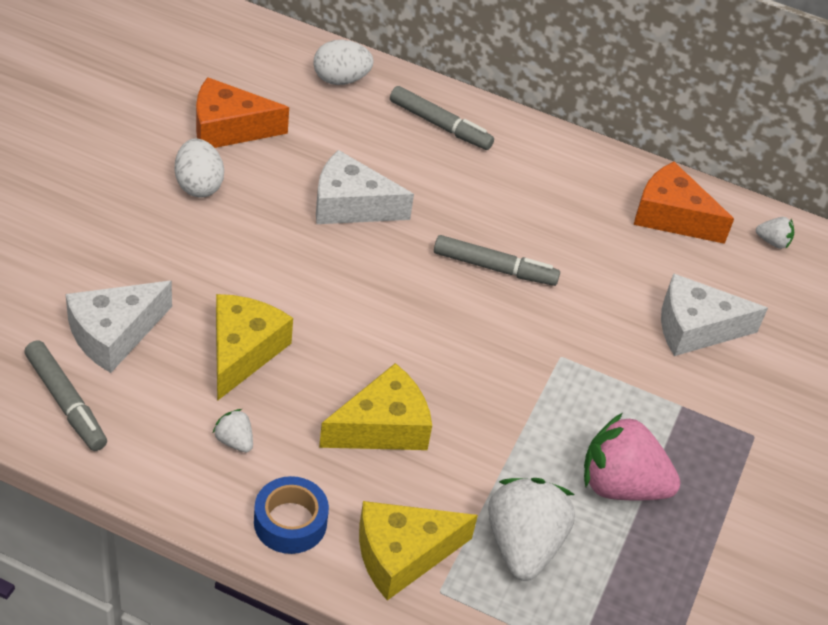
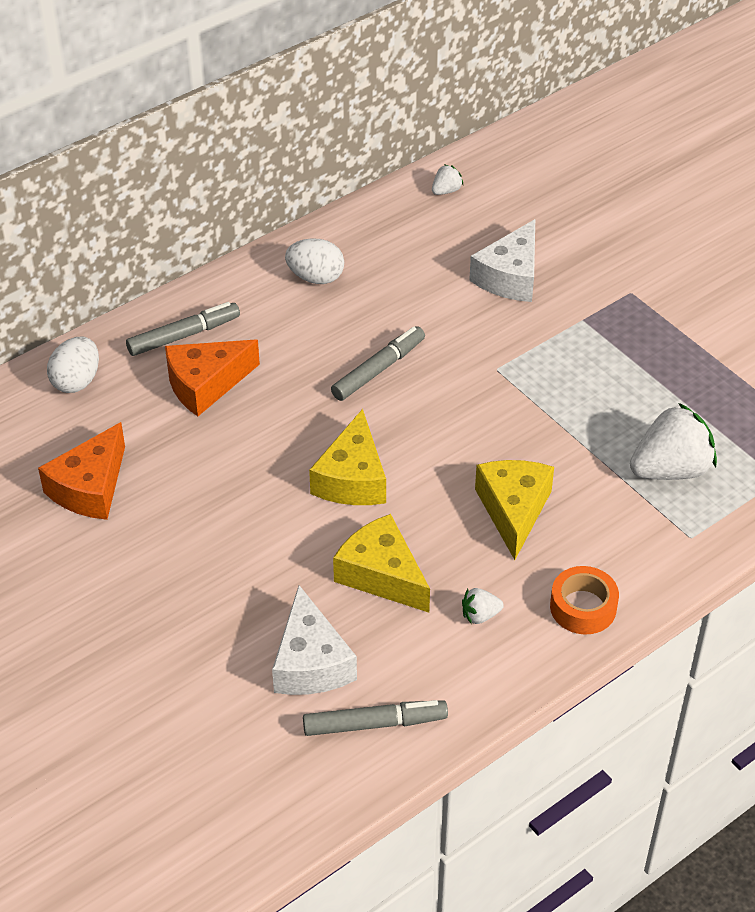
camera: 55 degrees left, 0 degrees up
(198, 185) = (154, 537): white egg -> white egg (315, 277)
(290, 522) = (583, 607): blue tape -> orange tape
(351, 205) = (247, 436): white cheese -> none
(402, 555) = (647, 547): yellow cheese -> yellow cheese (352, 478)
(523, 545) = (670, 469): white strawberry -> white strawberry turned 120 degrees clockwise
(621, 485) = (641, 388): pink strawberry -> none
(671, 216) = (384, 236): orange cheese -> orange cheese (205, 384)

